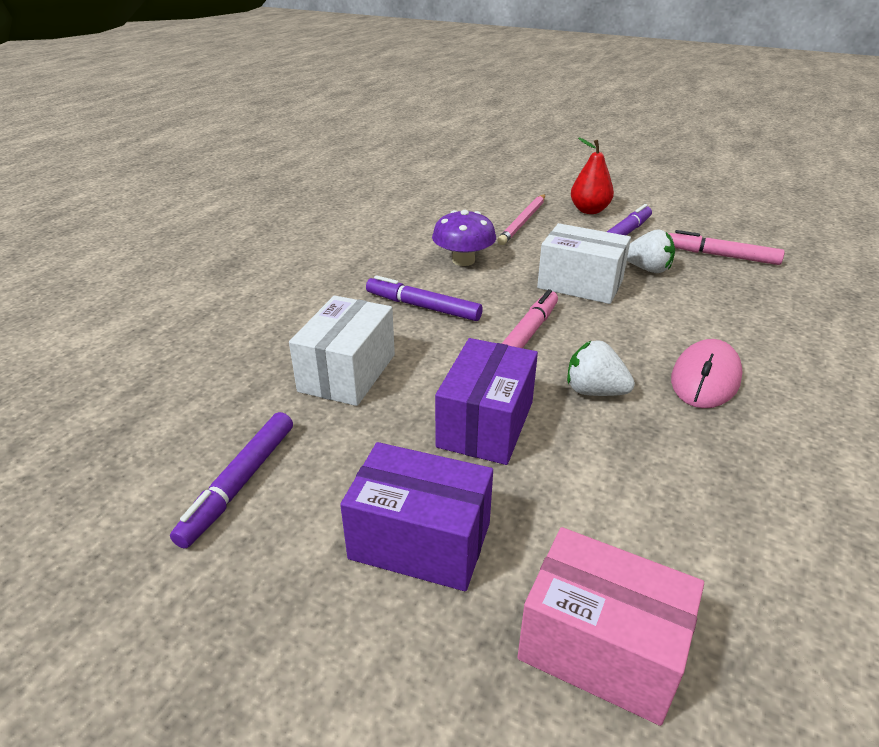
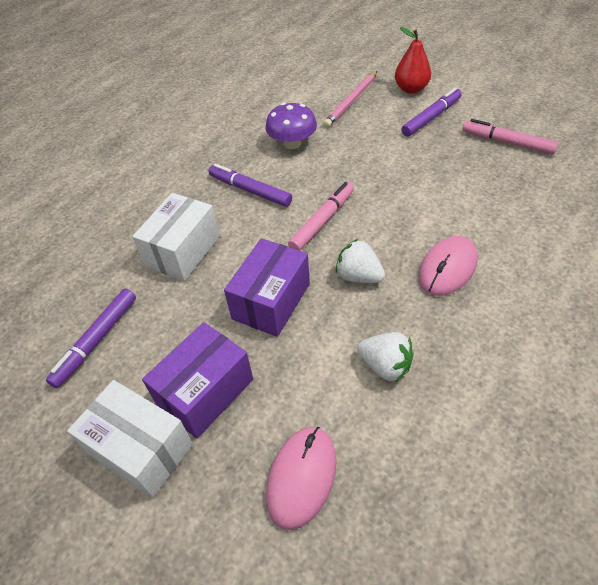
camera: 10 degrees right, 15 degrees up
(420, 540) = (205, 392): purple box -> purple box turned 75 degrees counterclockwise
(580, 284) = (379, 171): white box -> white box (141, 449)
(601, 647) = (302, 477): pink box -> pink mouse
(647, 269) = (439, 156): white strawberry -> white strawberry (385, 366)

